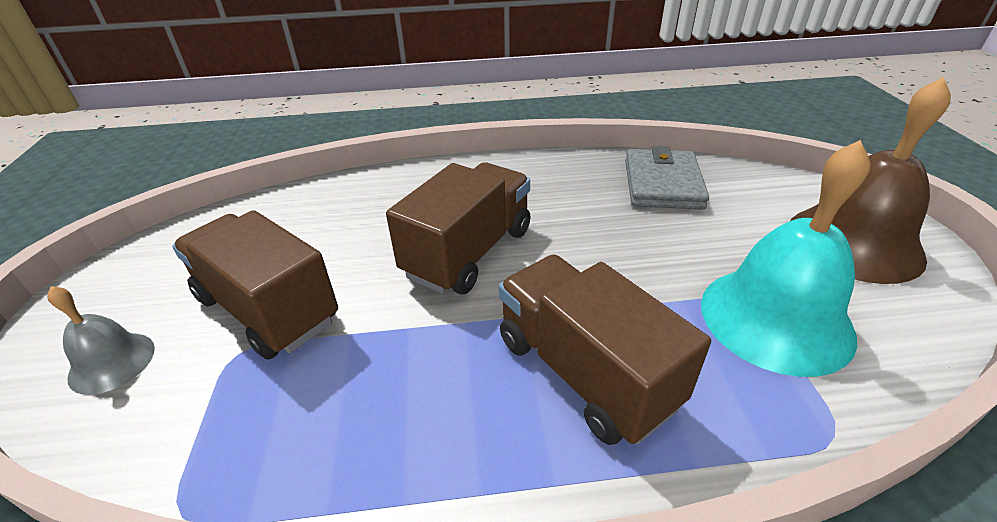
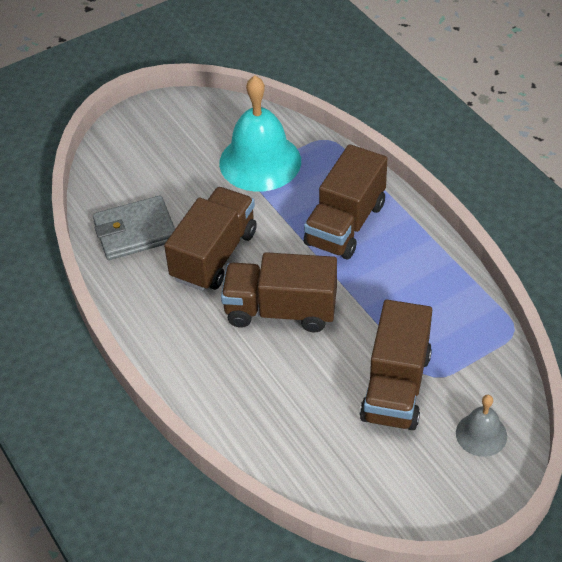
camera: 115 degrees left, 10 degrees up
(593, 227) = (214, 255): none -> brown truck
(854, 242) = (166, 135): brown bell -> none

